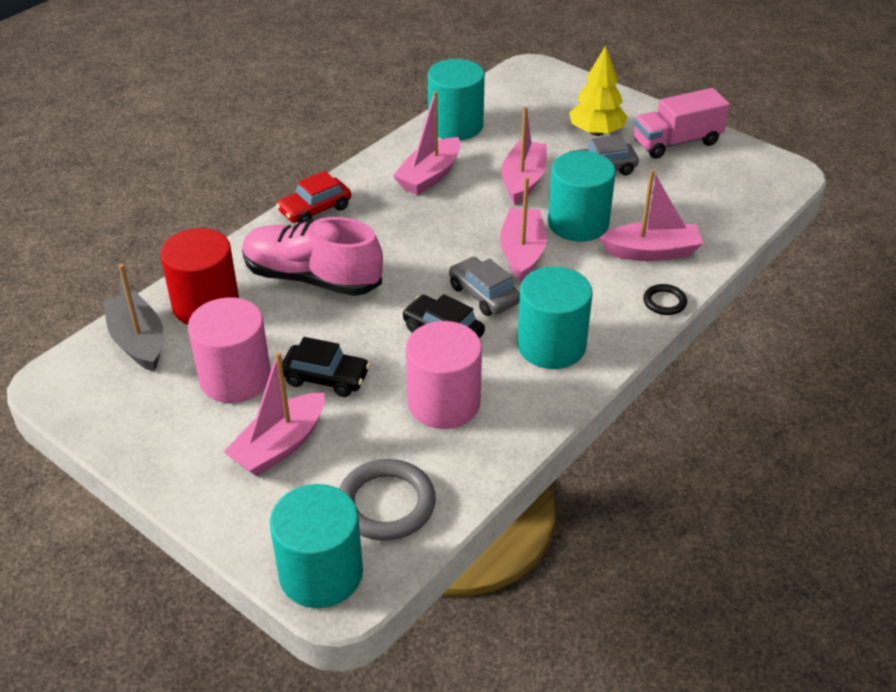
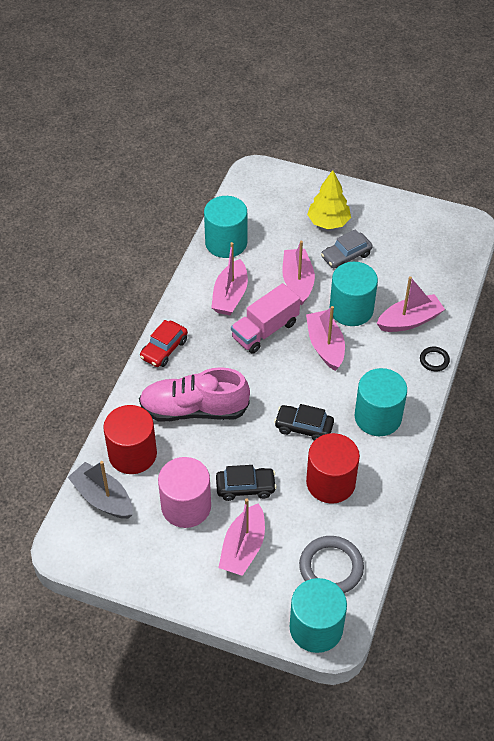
camera: 20 degrees left, 10 degrees up
(444, 403) = (330, 482): pink cylinder -> red cylinder
(483, 295) = (316, 389): grey car -> none
(676, 142) = (387, 217): pink truck -> pink truck (265, 330)

